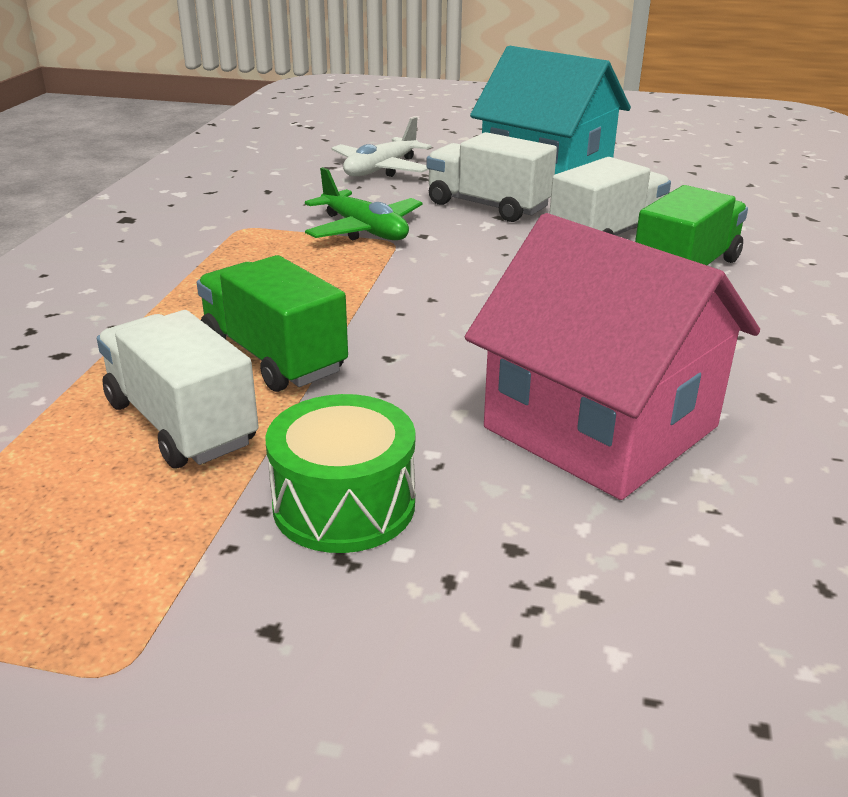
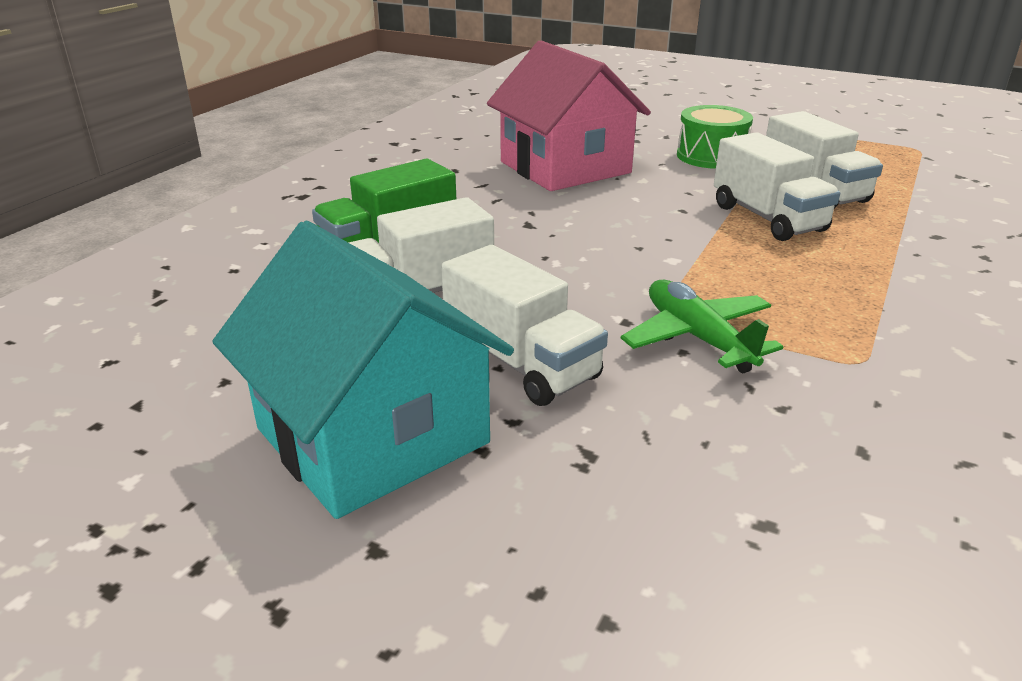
camera: 165 degrees left, 0 degrees up
(273, 357) = (767, 218): green truck -> white truck
(381, 169) = (662, 495): white plane -> none

